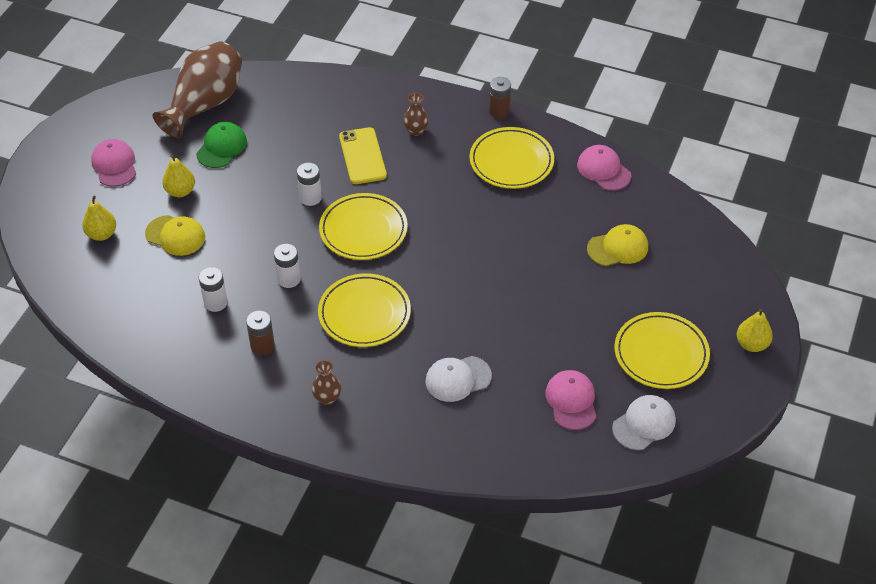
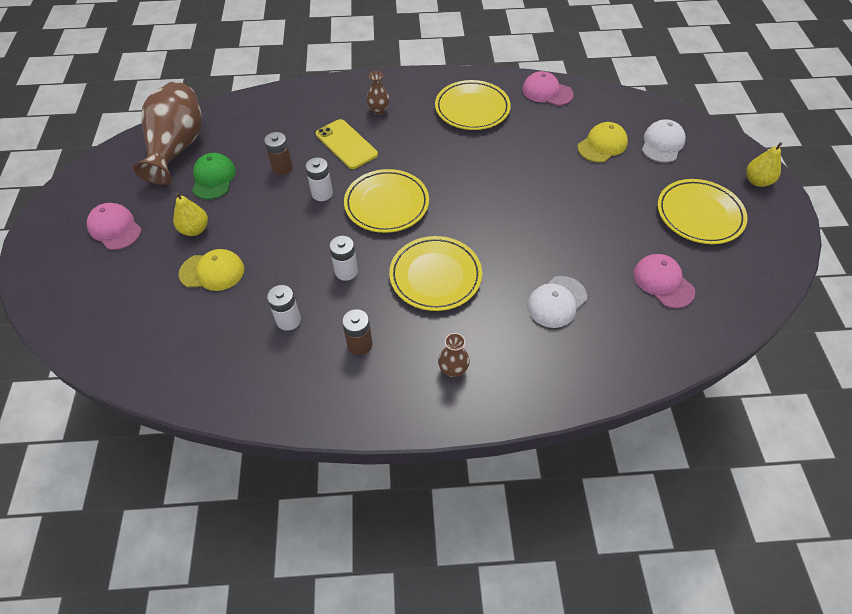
camera: 25 degrees left, 5 degrees up
(102, 234) = (135, 297): yellow pear -> none
(499, 111) = (436, 76): brown battery -> brown battery (282, 168)
(644, 424) = (733, 278): white cap -> white cap (662, 144)

